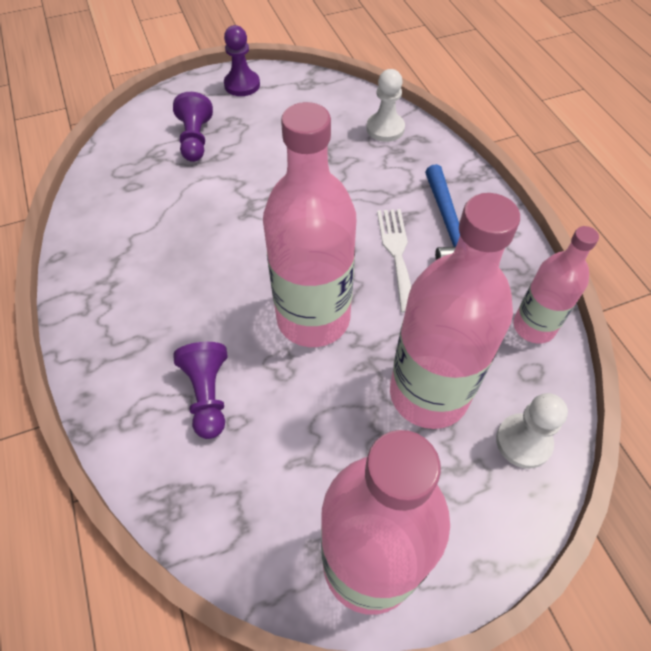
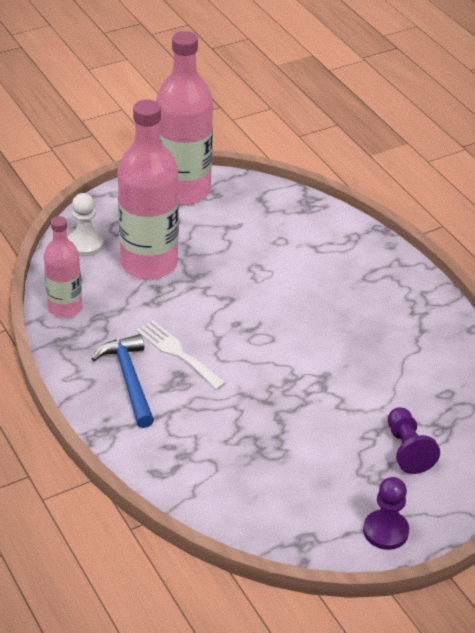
camera: 170 degrees right, 15 degrees down
(208, 395) = (305, 252): purple pawn -> none
(313, 318) = (241, 301): pink bottle -> none
(385, 128) = (199, 482): white pawn -> none
(397, 253) = (177, 352): white fork -> white fork turned 150 degrees clockwise

